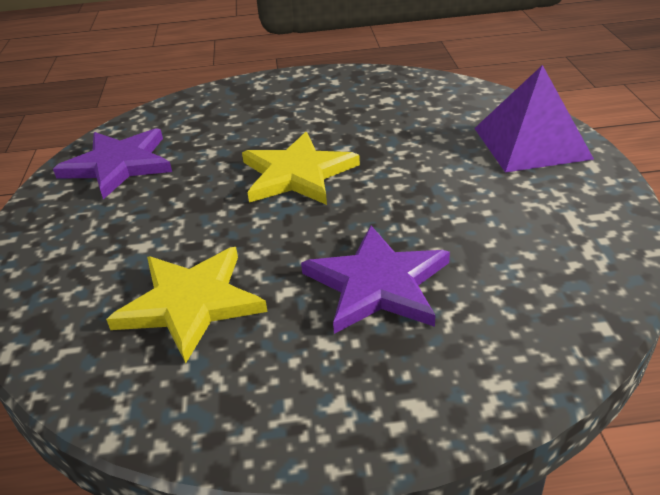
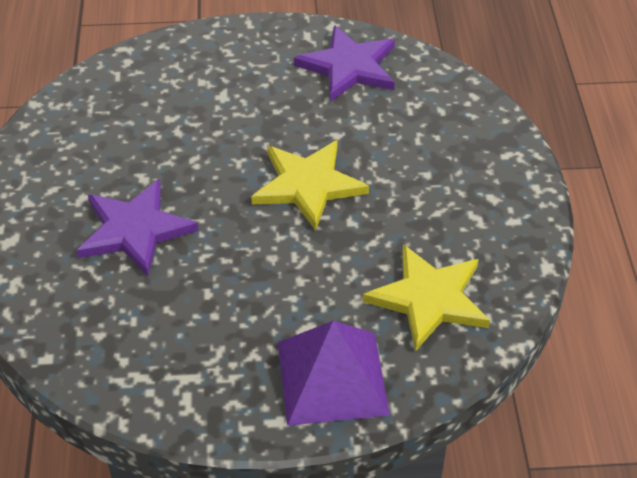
camera: 90 degrees right, 10 degrees up
(190, 303) = (144, 127): yellow star -> yellow star (429, 299)

